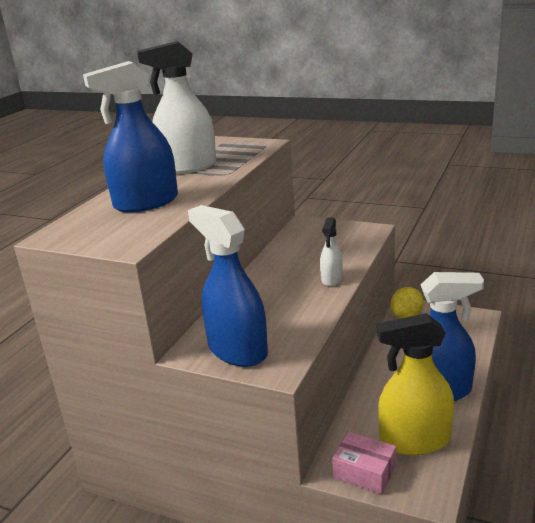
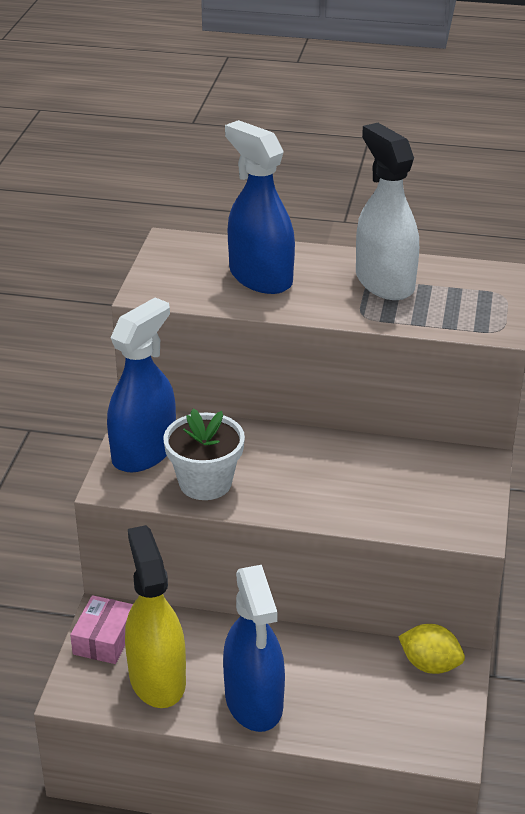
camera: 75 degrees right, 10 degrees up
(291, 321) = (205, 483): none -> white flower pot
(331, 279) = (311, 505): white spray bottle -> none

